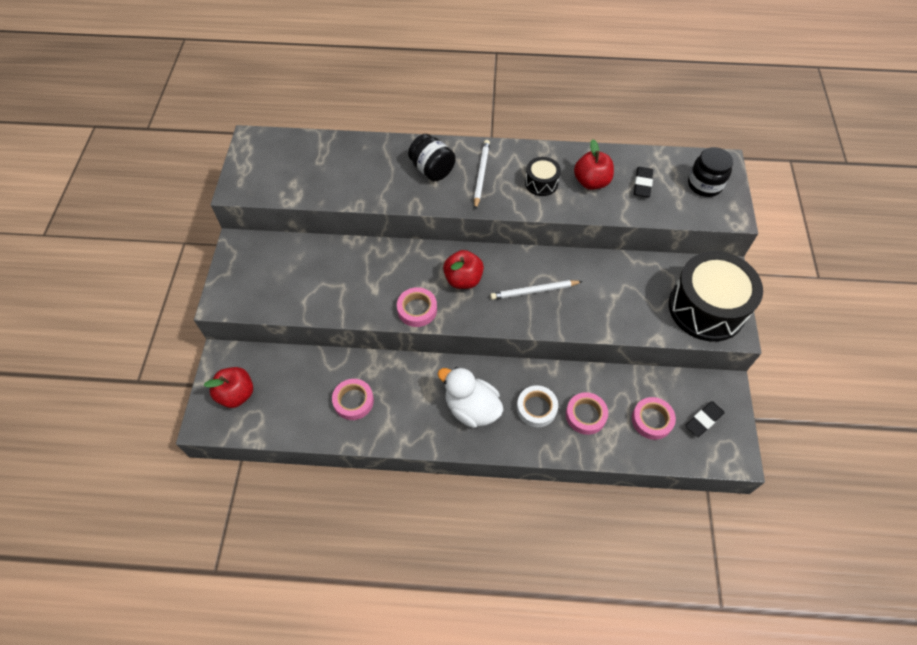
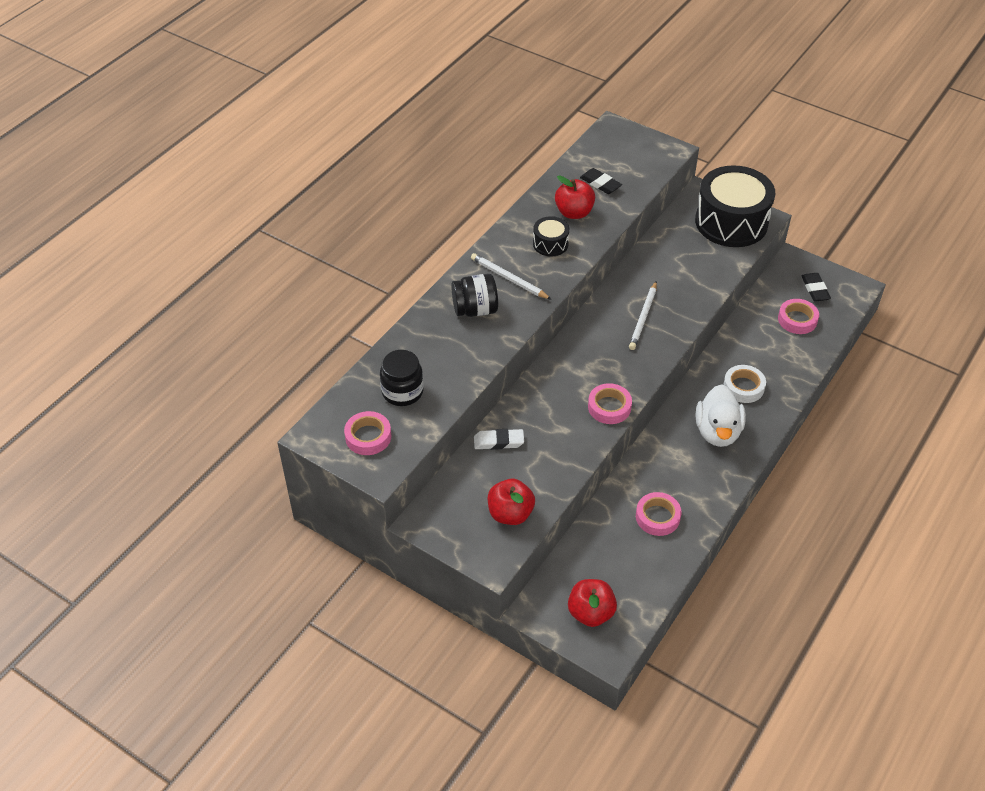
camera: 60 degrees left, 10 degrees down
(337, 254) = (498, 442): none -> white eraser
(463, 279) = (597, 360): red apple -> red apple (510, 514)
(471, 408) = (717, 432): white duck -> white duck turned 60 degrees counterclockwise
(585, 415) = (769, 358): pink tape -> pink tape (368, 437)
(704, 185) = (628, 149): black jar -> black jar (402, 392)

